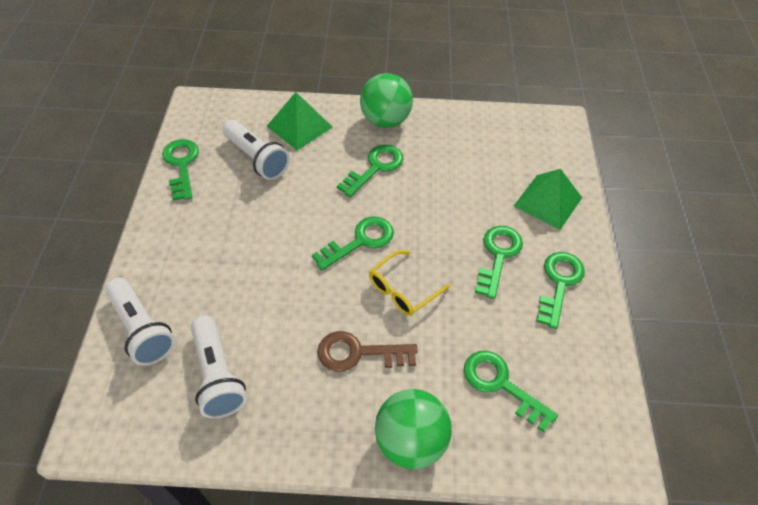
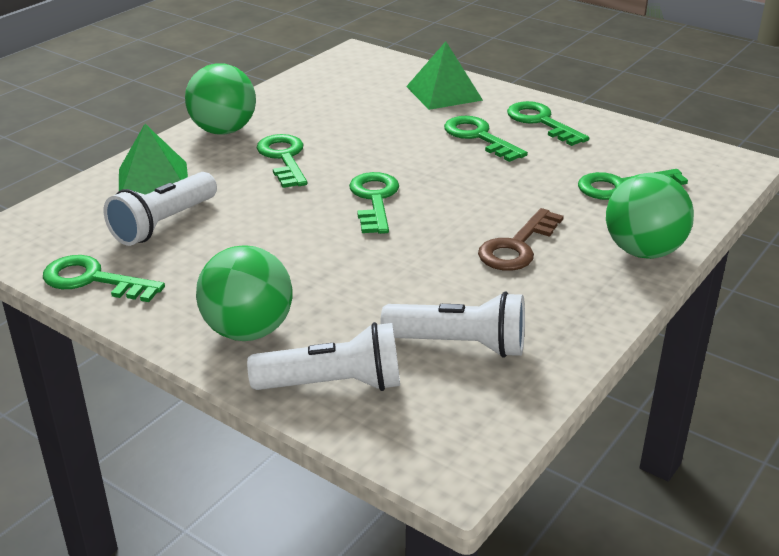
camera: 55 degrees left, 20 degrees down
(172, 260) = (248, 331): none -> green ball
(257, 159) = (163, 224): white flashlight -> white flashlight turned 135 degrees clockwise
(402, 290) = (465, 197): yellow glasses -> none

